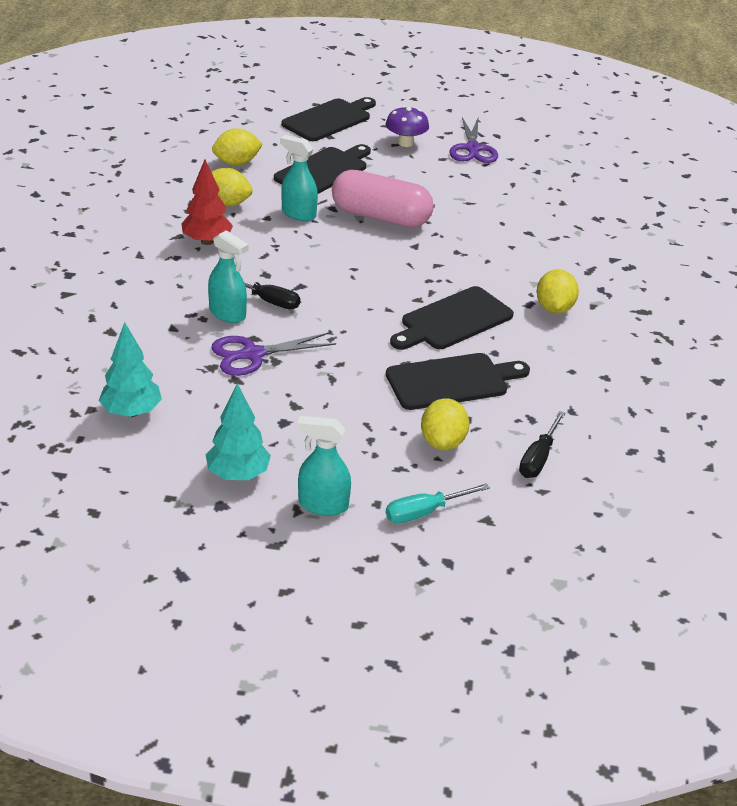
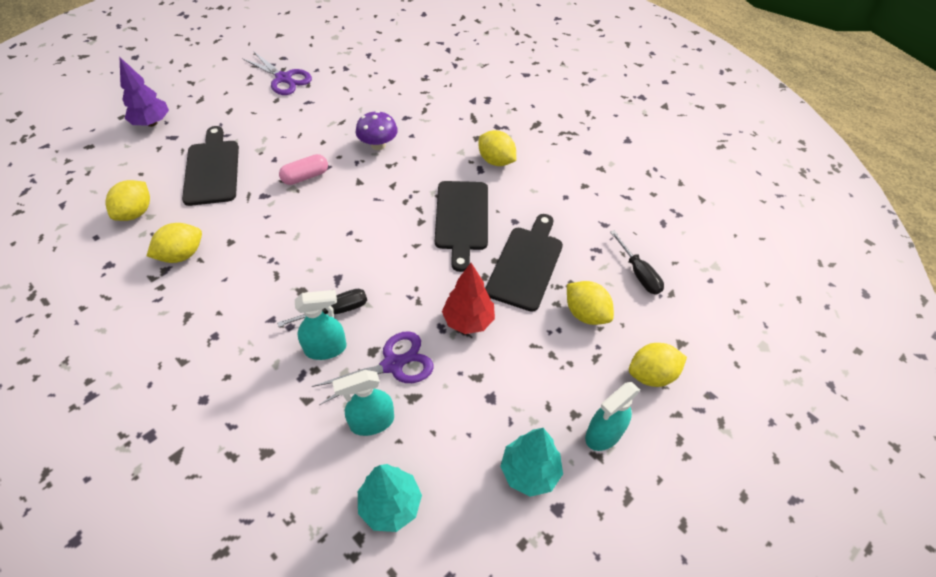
camera: 50 degrees left, 15 degrees up
(207, 241) = (217, 301): red tree -> red tree (468, 320)
(253, 354) = (392, 365): purple scissors -> purple scissors turned 135 degrees counterclockwise
(298, 214) = (248, 220): turquoise spray bottle -> turquoise spray bottle (371, 422)
(329, 119) = (152, 123): black cutting board -> purple tree
(380, 217) = (305, 177): pink capsule -> pink capsule, size x0.52
(405, 143) = (234, 104): purple mushroom -> purple mushroom (378, 145)
(424, 512) = (651, 374): turquoise screwdriver -> yellow lemon

